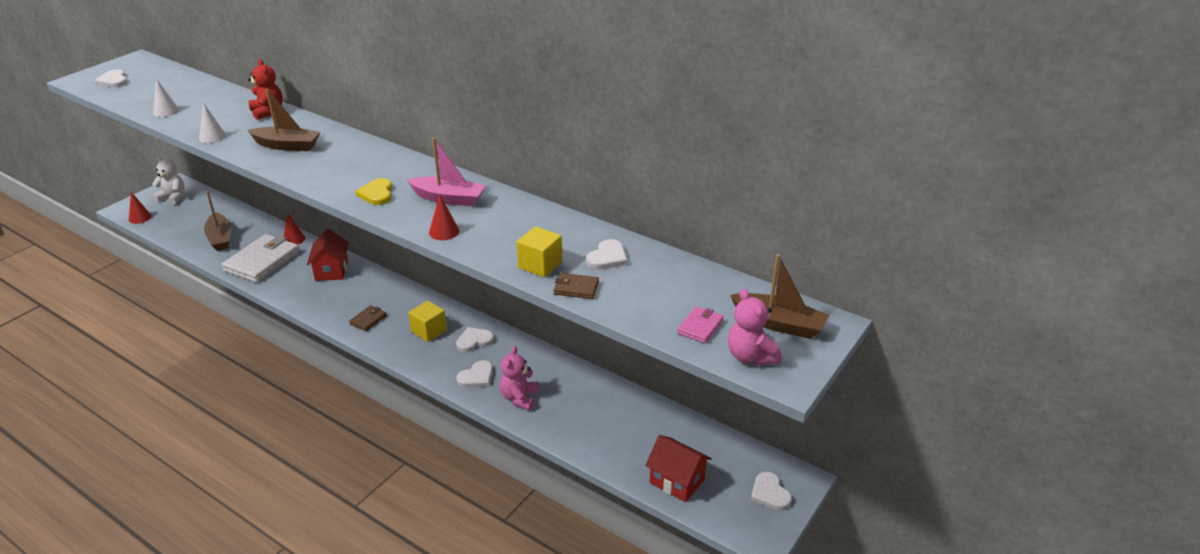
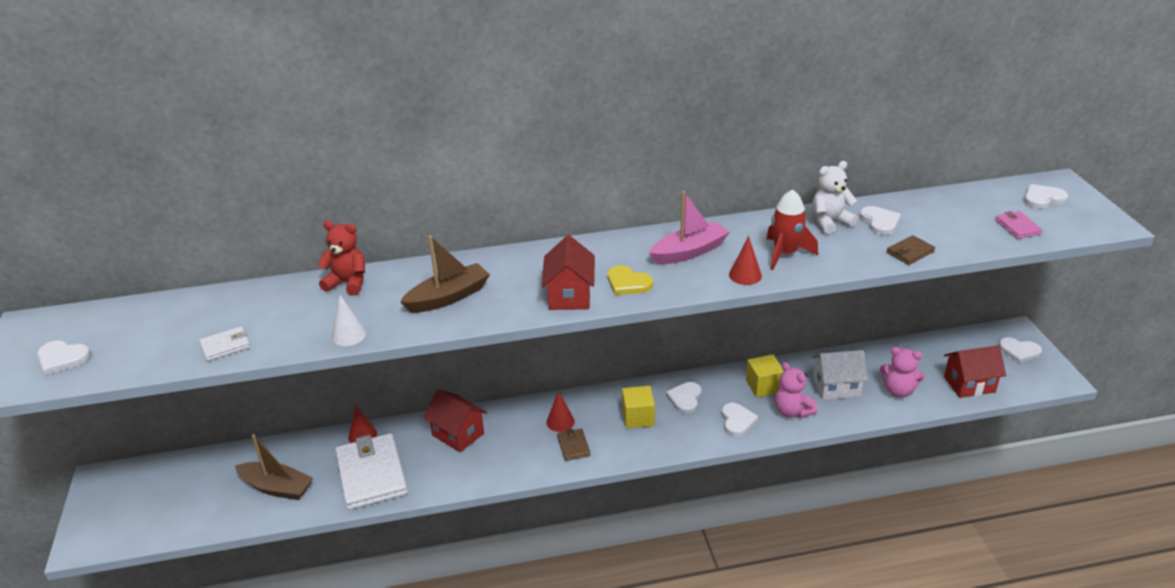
camera: 45 degrees left, 0 degrees up
(140, 218) = (126, 536): red cone -> red cone (560, 421)
(166, 111) = (225, 346): white cone -> white wallet
(173, 197) = (126, 492): white teddy bear -> white teddy bear (830, 222)
(336, 181) = (570, 296): none -> red house
(497, 236) = (785, 254): none -> red rocket
(540, 265) = (856, 253): yellow cube -> yellow cube (763, 386)
(577, 407) = (836, 387): none -> white house
(750, 356) = (1073, 225): pink teddy bear -> pink teddy bear (898, 391)
(778, 324) = (1043, 199): brown boat -> white heart

